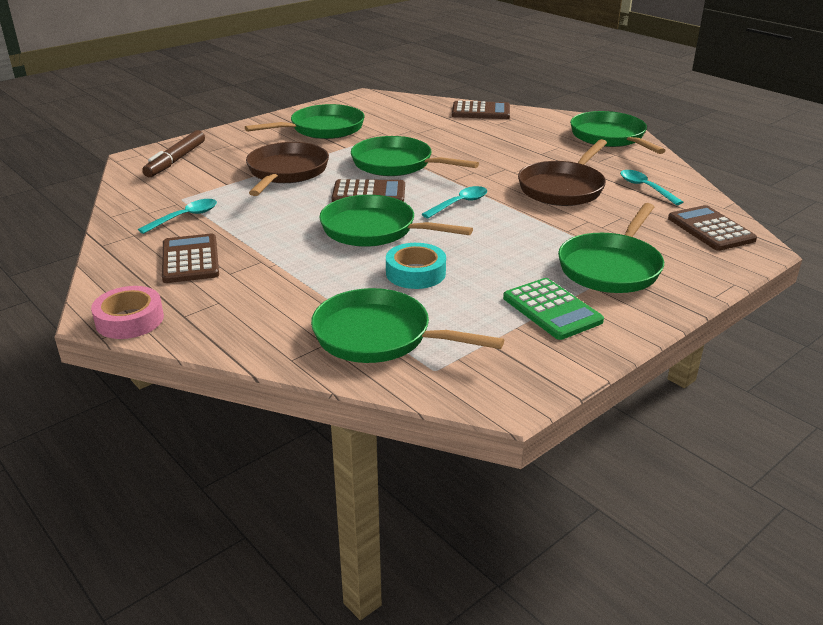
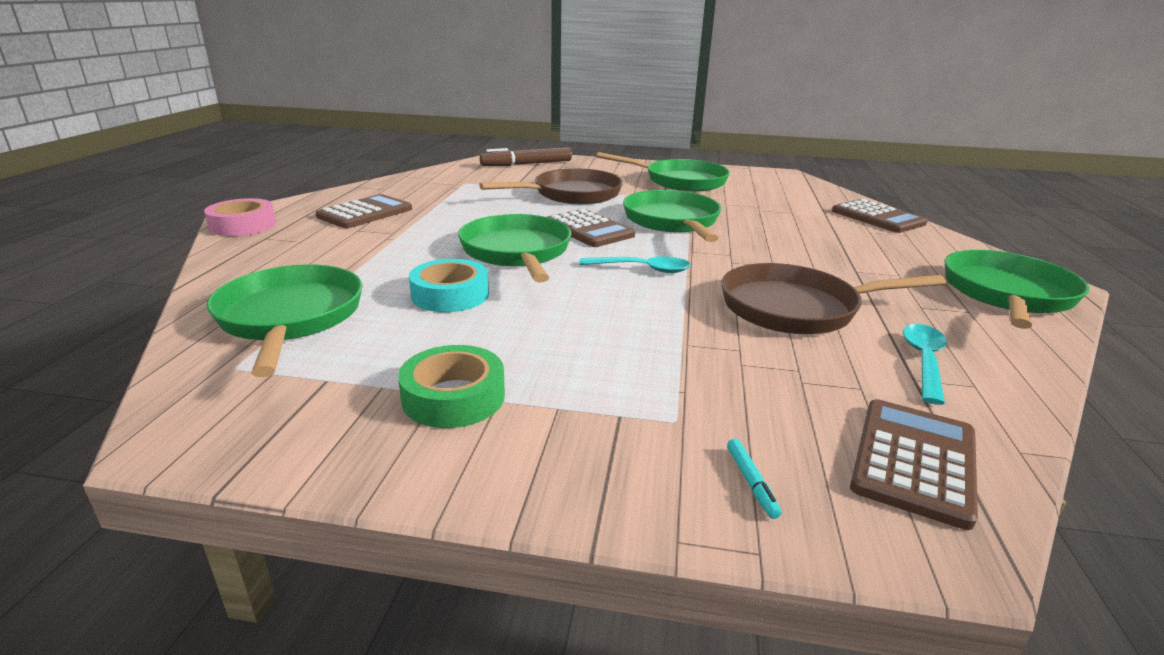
camera: 50 degrees right, 5 degrees down
(185, 217) = (435, 192): turquoise spoon -> none
(551, 310) = (453, 397): green calculator -> green tape
(611, 267) = (634, 406): green pan -> none
(693, 266) = (751, 482): none -> turquoise marker

